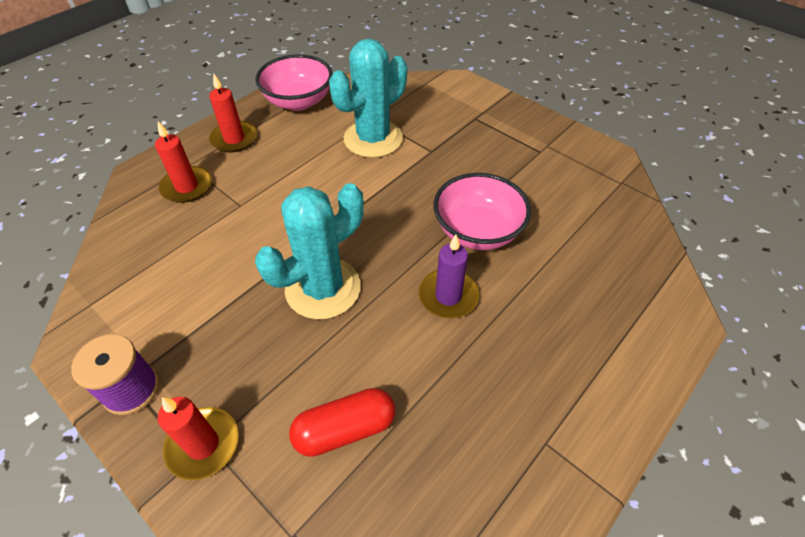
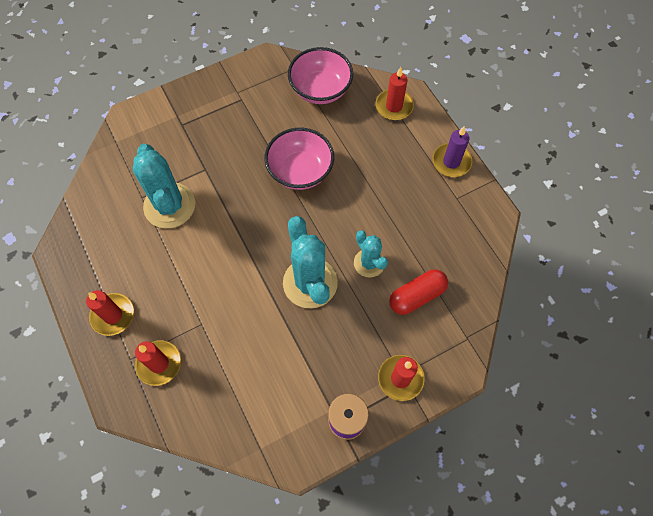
camera: 70 degrees left, 15 degrees up
(298, 101) = (86, 250): pink bowl -> pink bowl (320, 89)
(345, 429) = (417, 296): red capsule -> red capsule turned 60 degrees clockwise
(377, 348) = (369, 263): none -> turquoise cactus
(448, 296) = (346, 209): purple candle -> purple candle (451, 162)
(648, 305) = (394, 106): none -> red candle

